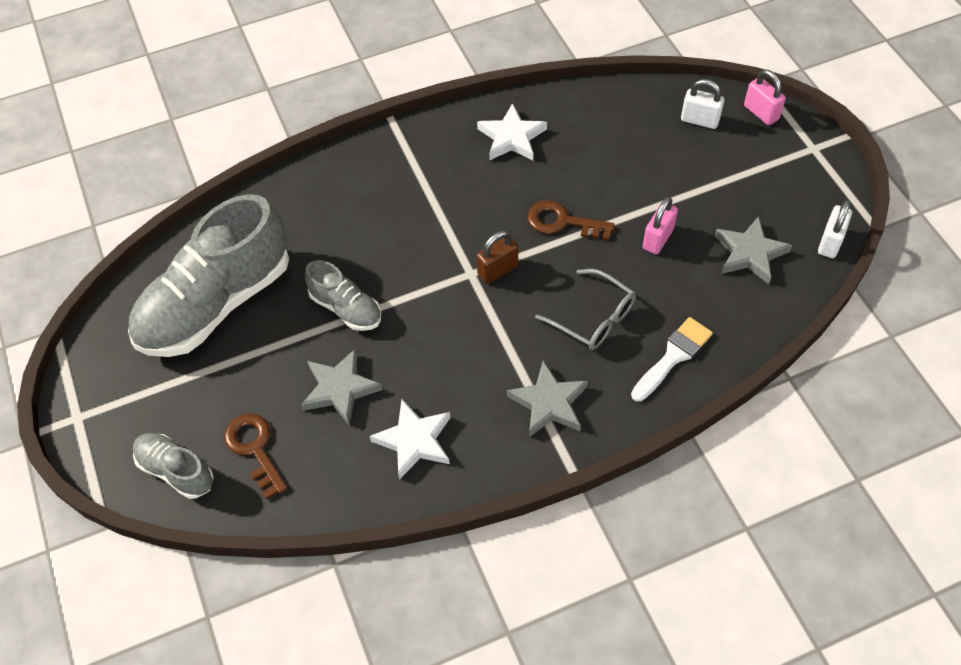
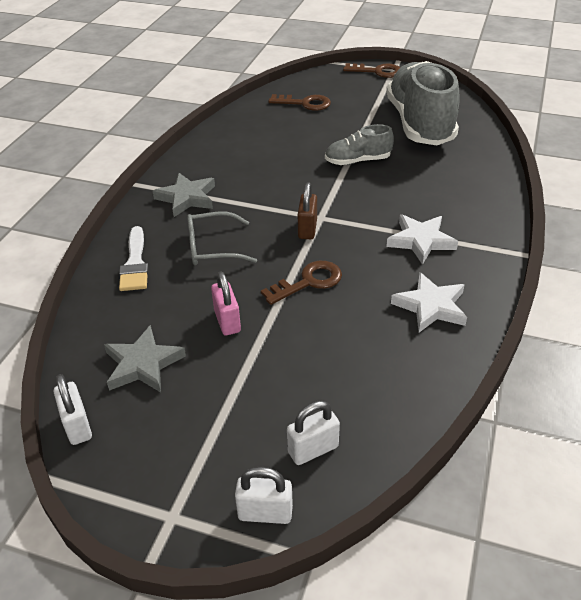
camera: 130 degrees right, 15 degrees down
(97, 431) = (377, 71): none -> brown key
(176, 470) = (324, 82): grey shoe -> none
(340, 389) = (304, 138): grey star -> none
(414, 441) = (237, 146): white star -> white star (420, 241)
(761, 113) = (265, 513): pink padlock -> white padlock

